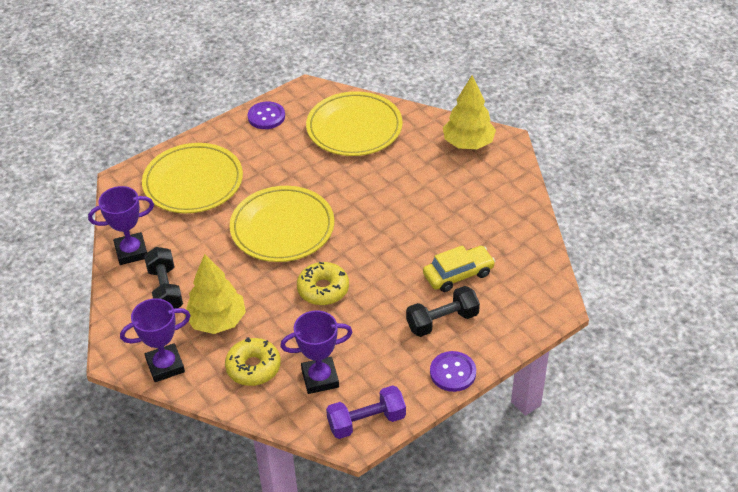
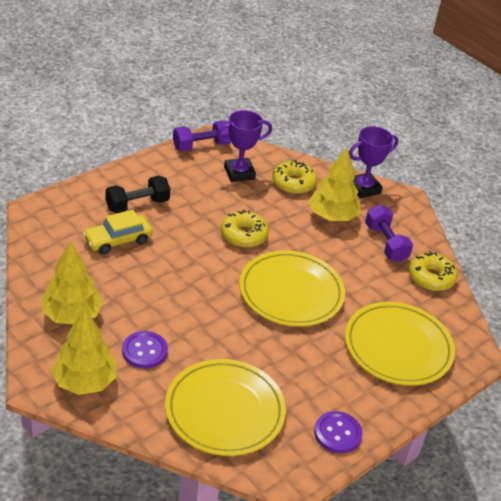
camera: 170 degrees right, 5 degrees down
(131, 252) = (431, 278): purple trophy -> yellow donut
(165, 289) = (385, 243): black dumbbell -> purple dumbbell
(453, 372) = (133, 170): purple button -> purple button (144, 351)
(489, 195) = (72, 315): none -> yellow tree

